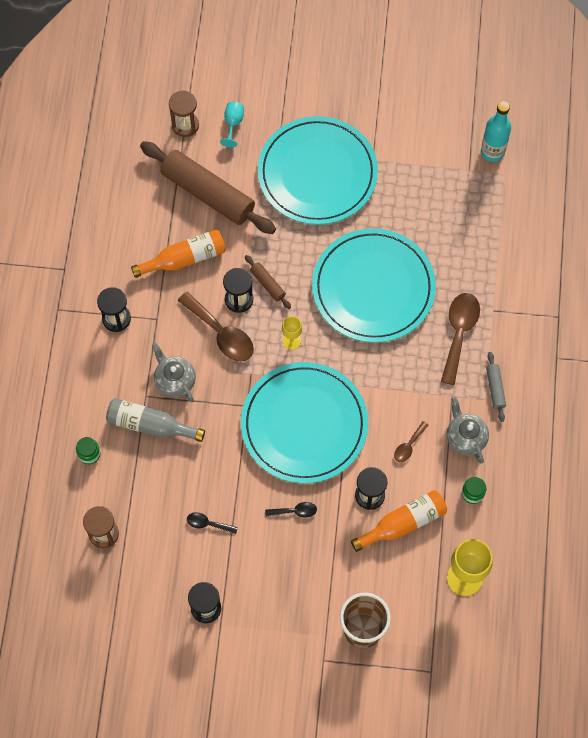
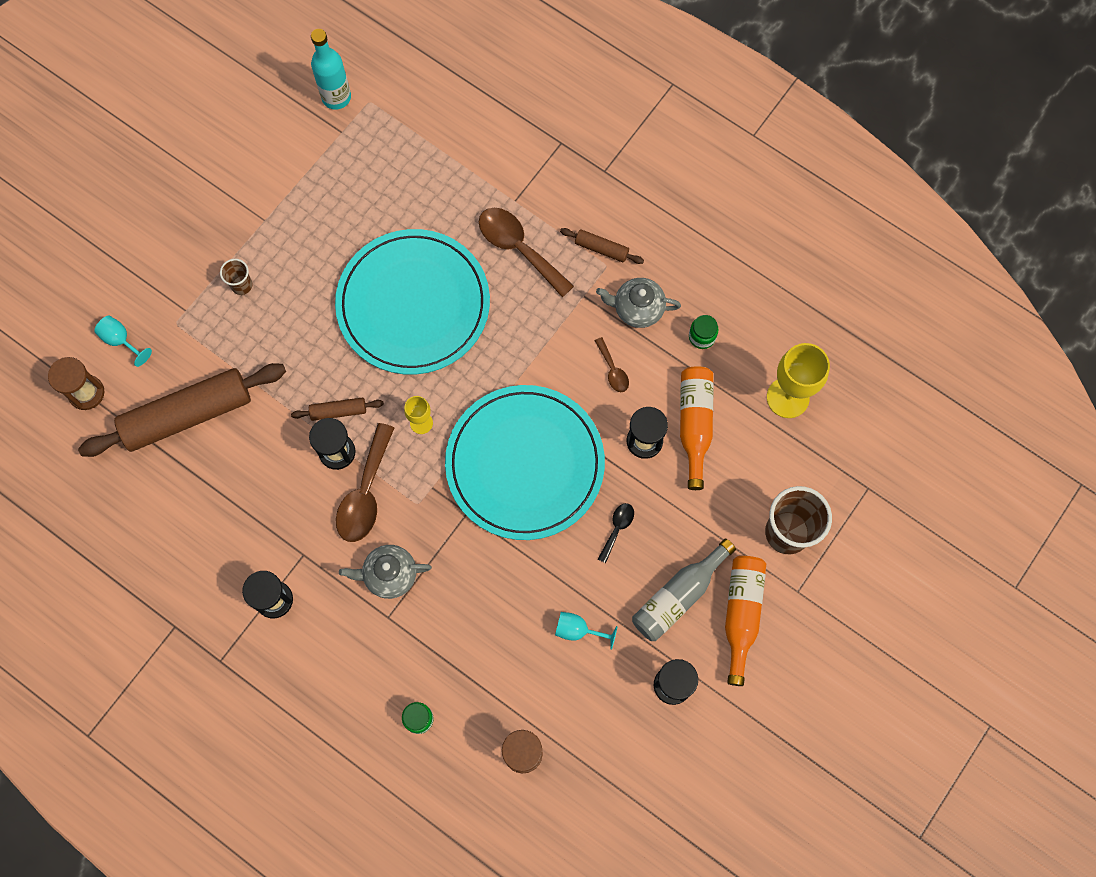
camera: 60 degrees left, 5 degrees up
(150, 425) = (425, 630): grey bottle -> grey bottle (678, 596)
(184, 259) = (250, 484): orange bottle -> orange bottle (741, 614)
(208, 524) = (578, 630): black spoon -> turquoise goblet
(221, 333) = (365, 493): brown spoon -> brown spoon turned 120 degrees clockwise
(317, 173) = (242, 285): turquoise plate -> brown cup
(495, 388) = (601, 249): grey rolling pin -> brown rolling pin

